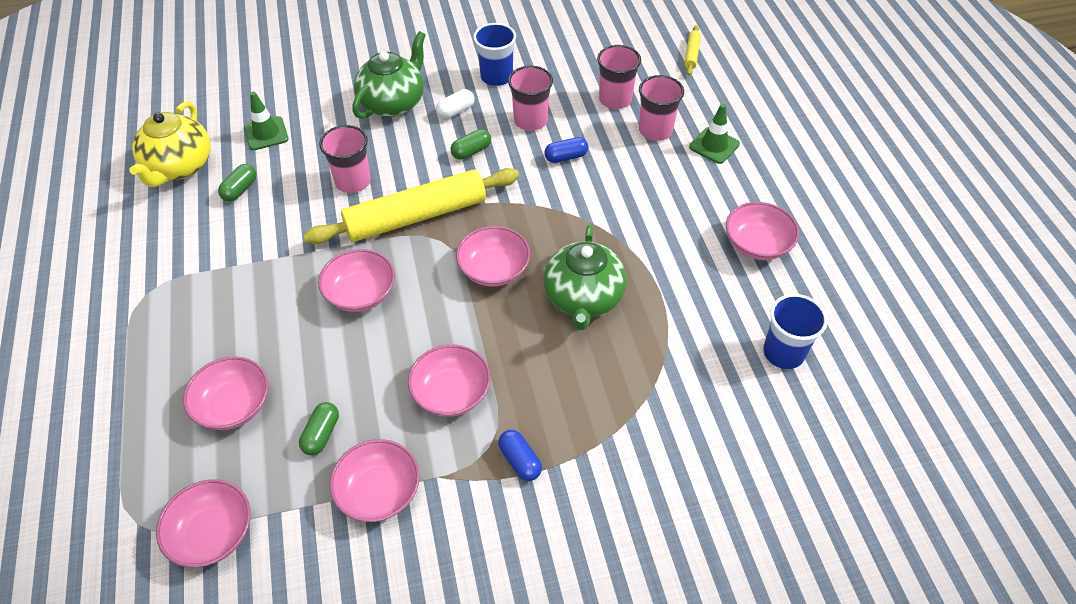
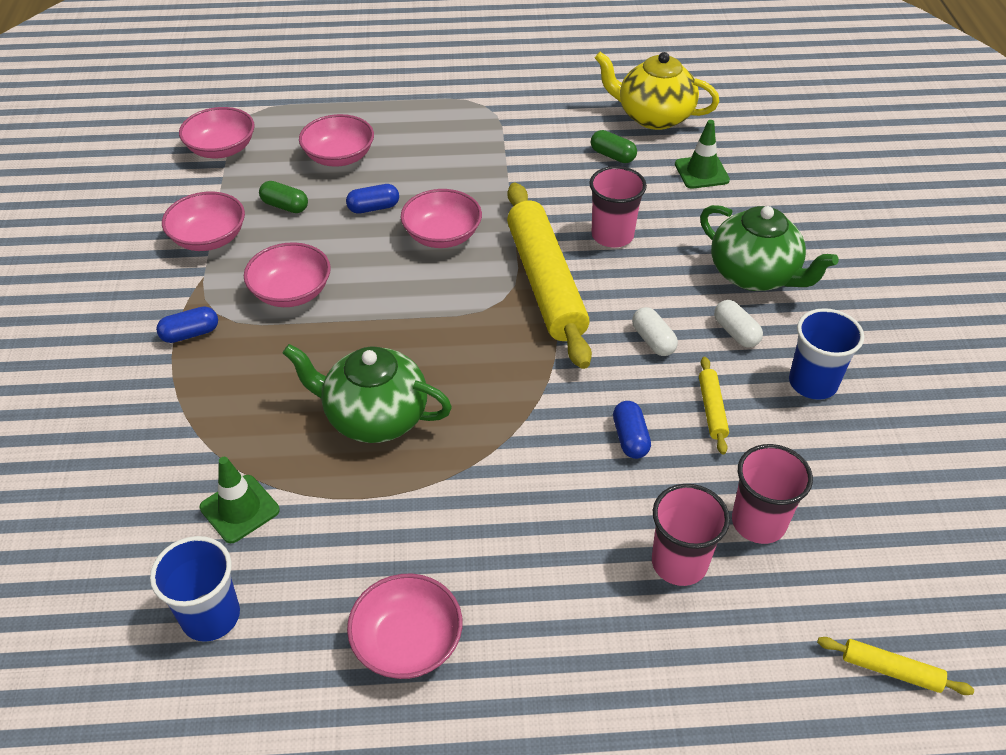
camera: 100 degrees right, 5 degrees down
(321, 355) = (373, 208): none -> blue capsule
(471, 151) = (653, 340): green capsule -> white capsule
(494, 269) = (444, 341): pink bowl -> none
(530, 121) = (711, 409): pink cup -> yellow rolling pin
(714, 145) = (635, 641): green traffic cone -> green traffic cone (239, 509)

